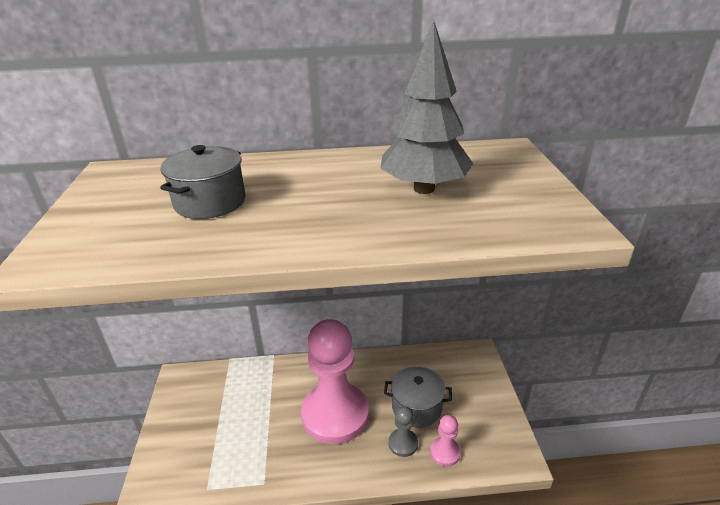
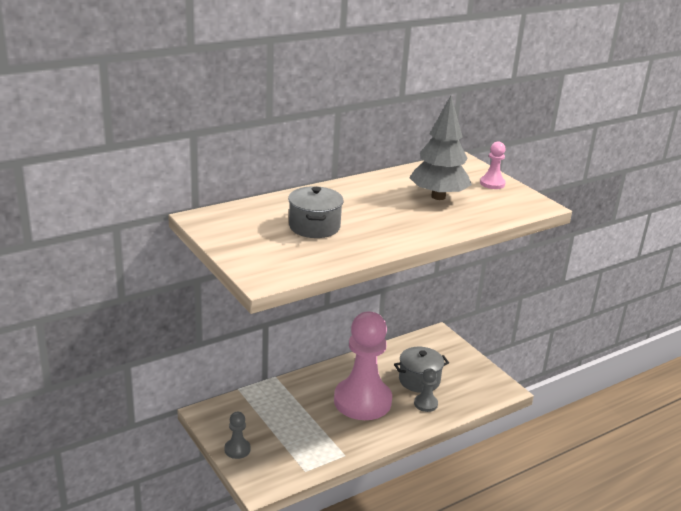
camera: 30 degrees left, 5 degrees down
(168, 432) = (237, 449): none -> grey pawn
(445, 452) = (457, 400): pink pawn -> pink pawn (492, 183)

